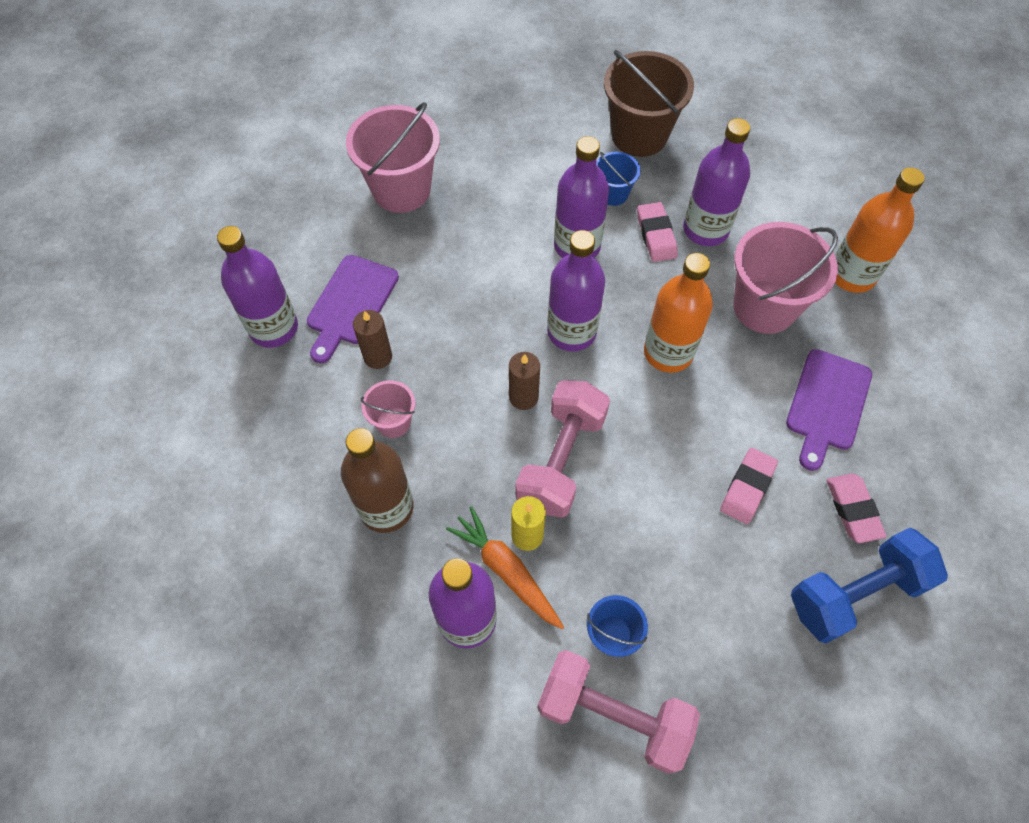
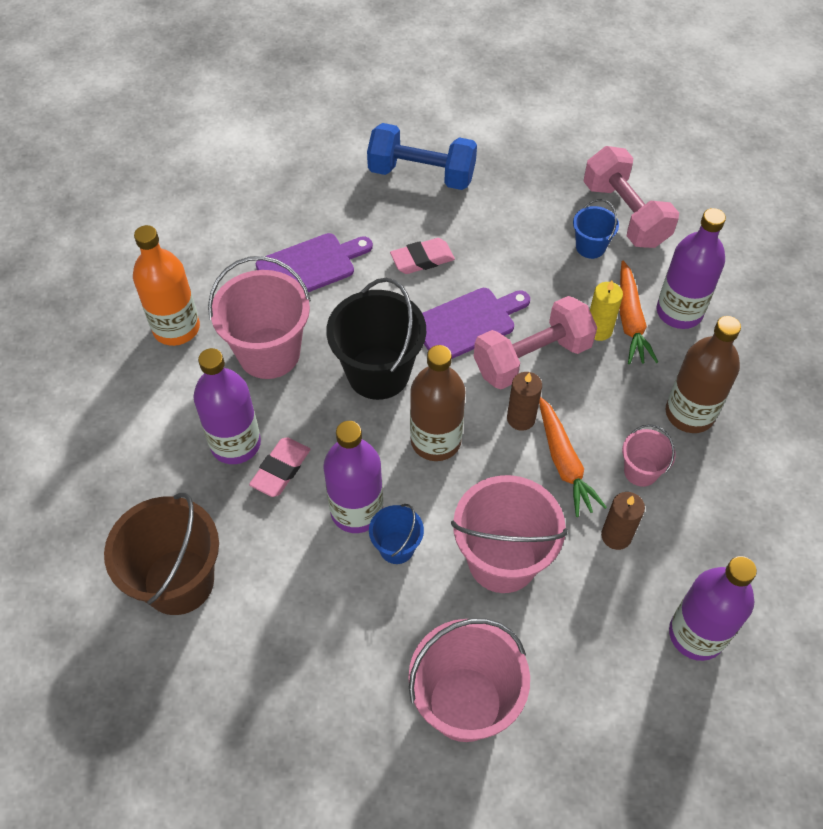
camera: 140 degrees left, 5 degrees down
(351, 304) = (607, 606): purple cutting board -> purple cutting board (467, 323)
(447, 284) = (502, 560): none -> pink bucket
(460, 385) = (564, 462): none -> orange carrot
(571, 332) = (435, 440): purple bottle -> brown bottle
(613, 194) = (271, 537): blue bucket -> blue bucket (396, 547)
(668, 352) = (378, 373): orange bottle -> black bucket
(852, 509) = (371, 207): pink eraser -> none

